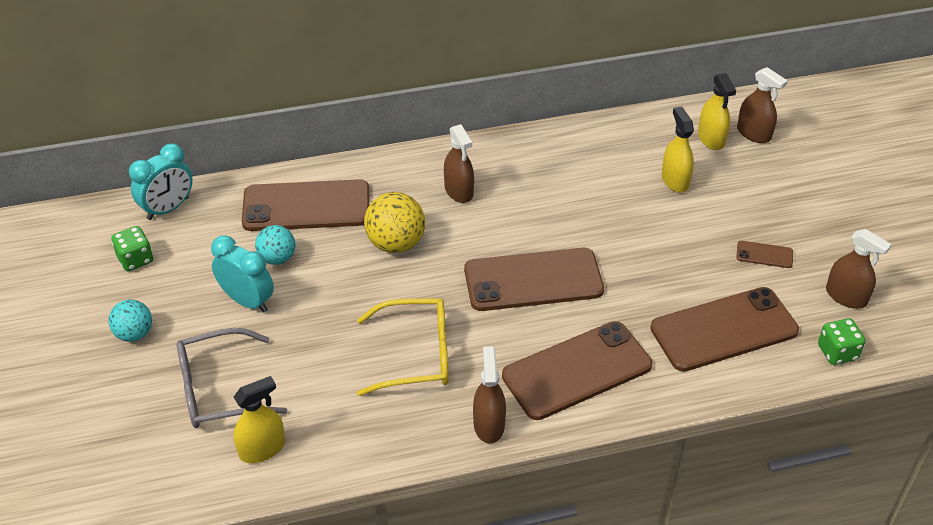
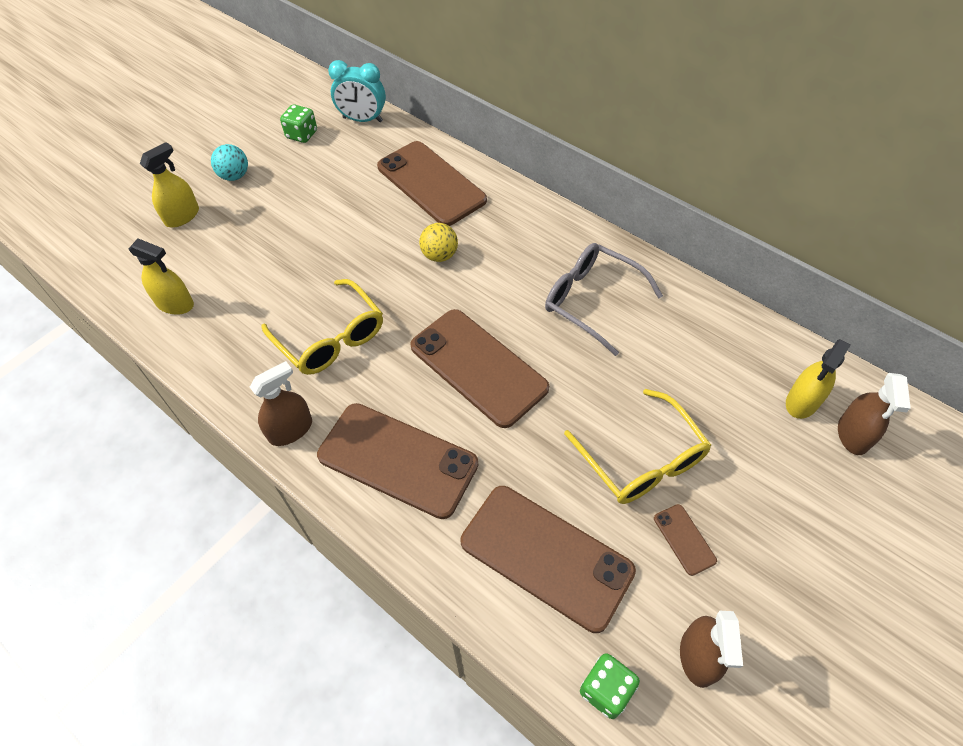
camera: 55 degrees right, 10 degrees up
(218, 390) = (214, 247): grey glasses -> grey glasses (591, 300)
(247, 301) = (309, 211): turquoise clock -> none
(277, 258) = (364, 200): turquoise ball -> none
(396, 243) = (439, 255): yellow ball -> yellow ball, size x0.65
(459, 191) = (535, 258): brown spray bottle -> none
(675, 180) = (710, 403): yellow spray bottle -> yellow spray bottle (182, 216)
(690, 239) = (642, 460): none -> yellow glasses

